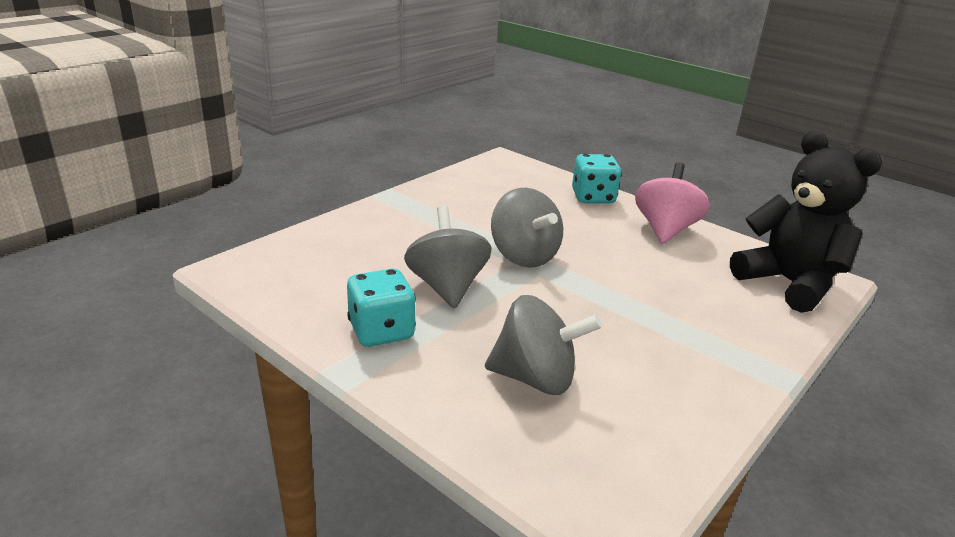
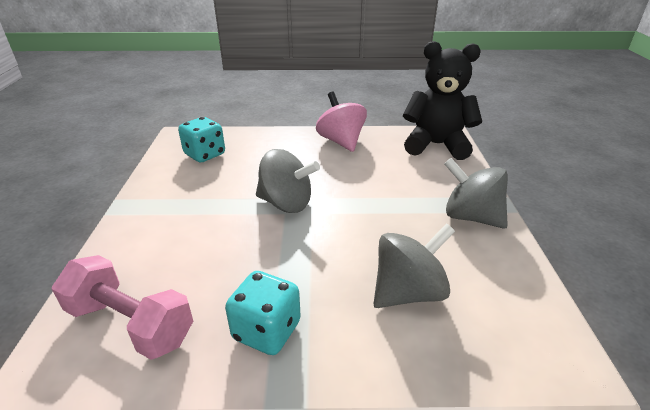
camera: 40 degrees left, 5 degrees up
(302, 274) = (131, 323): none -> pink dumbbell
(447, 286) = (266, 259): grey spinning top -> grey spinning top (470, 217)
(593, 197) = (274, 139): turquoise dice -> turquoise dice (205, 154)

